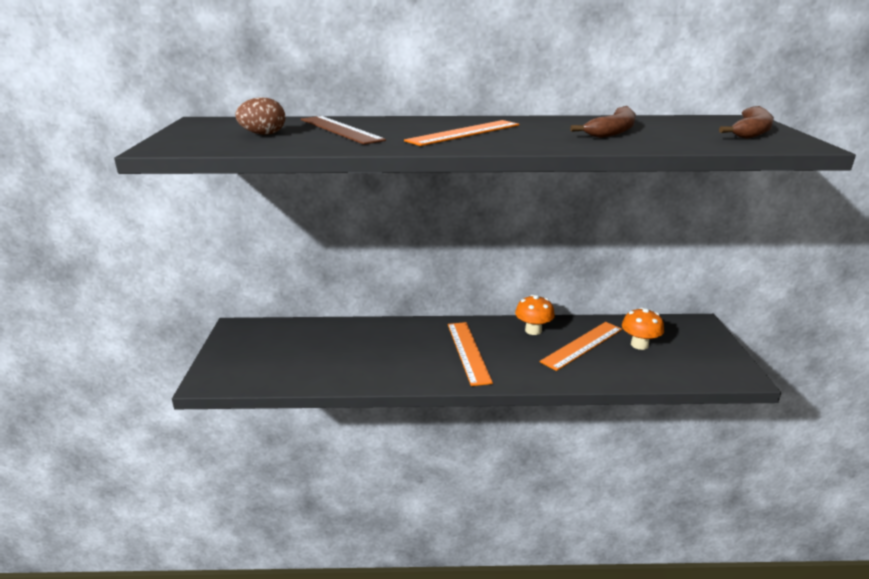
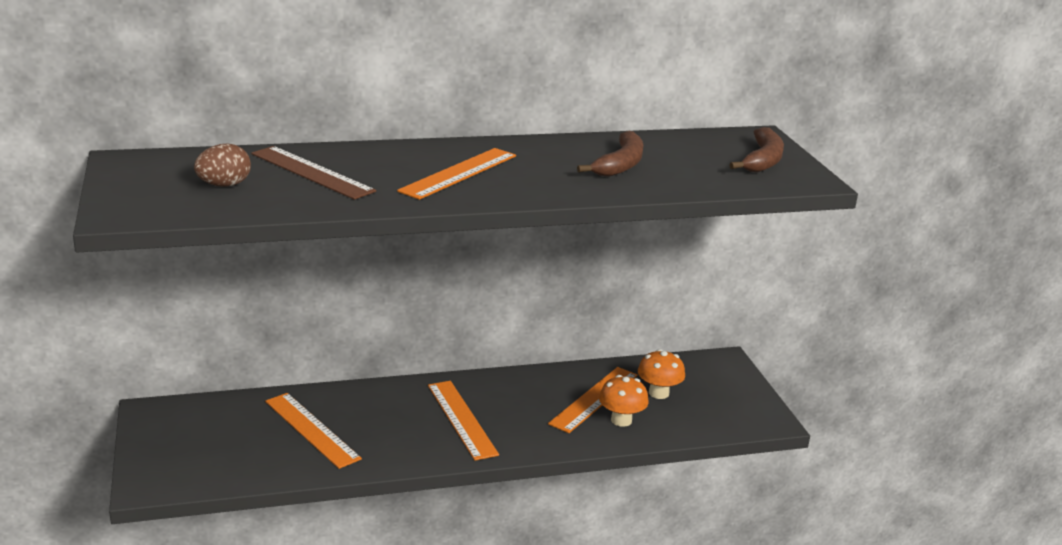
camera: 15 degrees left, 0 degrees up
(348, 350) = (312, 429): none -> orange ruler
(533, 330) = (534, 385): orange mushroom -> orange mushroom (621, 420)

